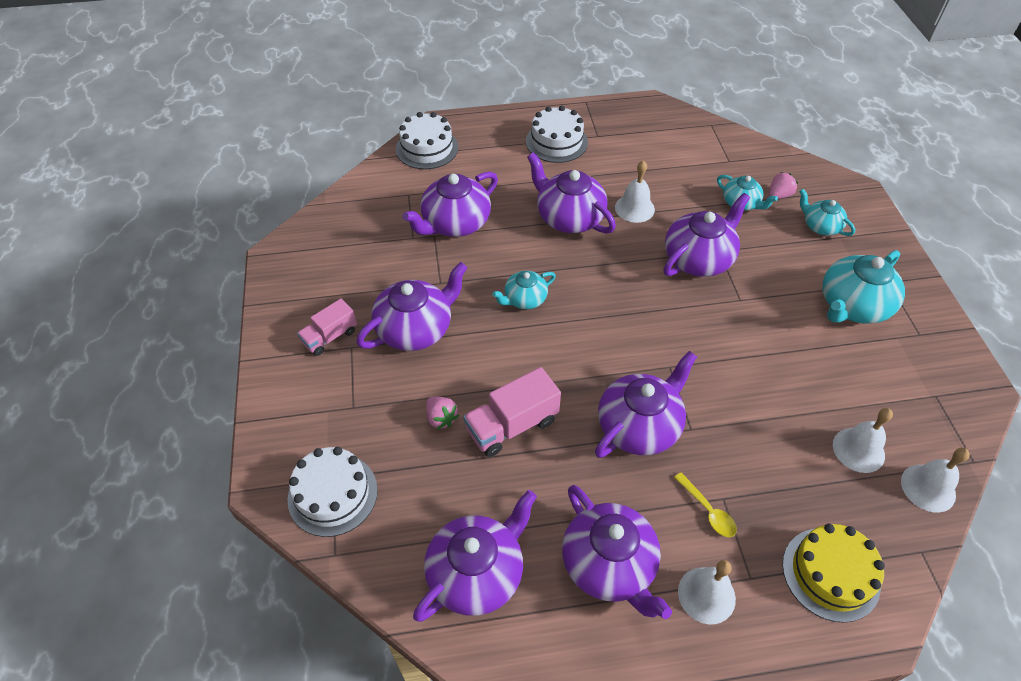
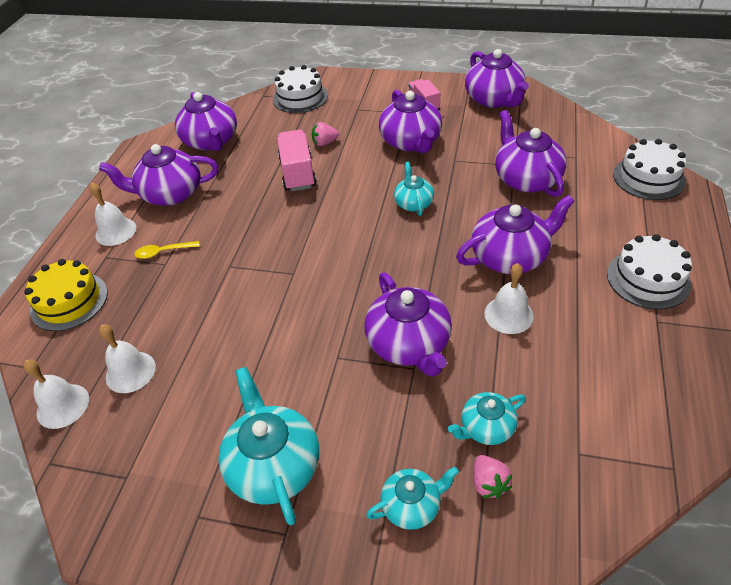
camera: 115 degrees right, 5 degrees down
(639, 426) = (252, 237): purple teapot -> purple teapot (494, 99)

